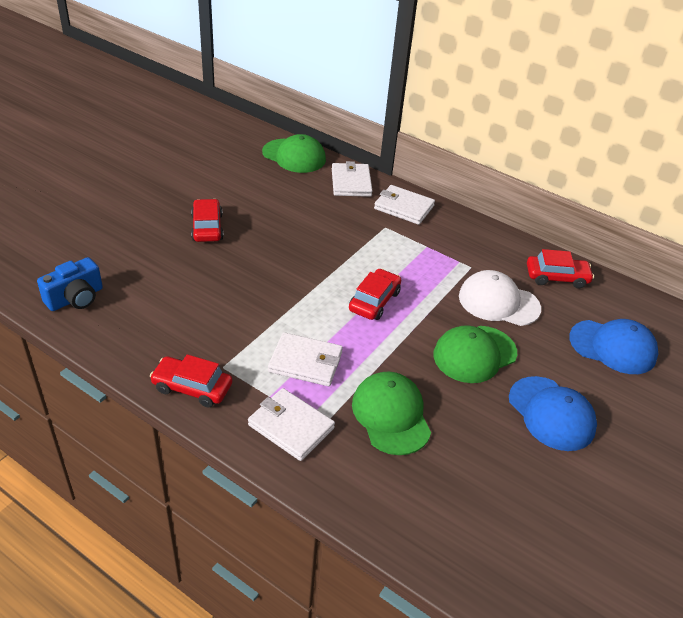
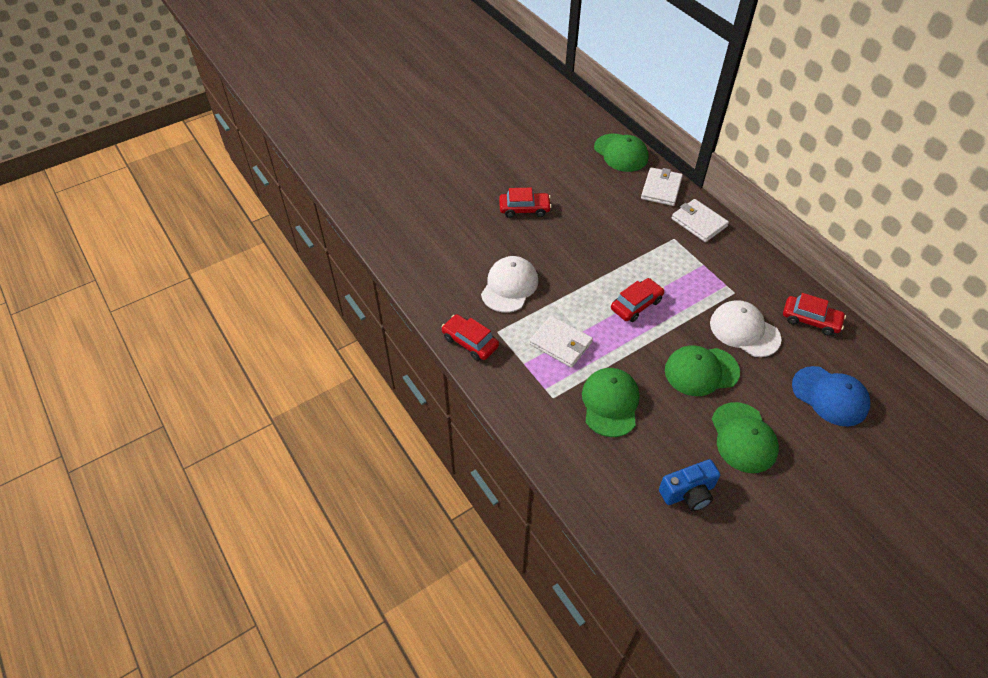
camera: 25 degrees right, 10 degrees up
(75, 298) = (409, 250): blue camera -> blue camera (688, 493)
(207, 227) = (524, 209): red car -> red car turned 75 degrees clockwise
(219, 312) = (509, 286): none -> white cap
(291, 426) = (531, 391): white wallet -> none
(551, 413) = (743, 438): blue cap -> green cap

